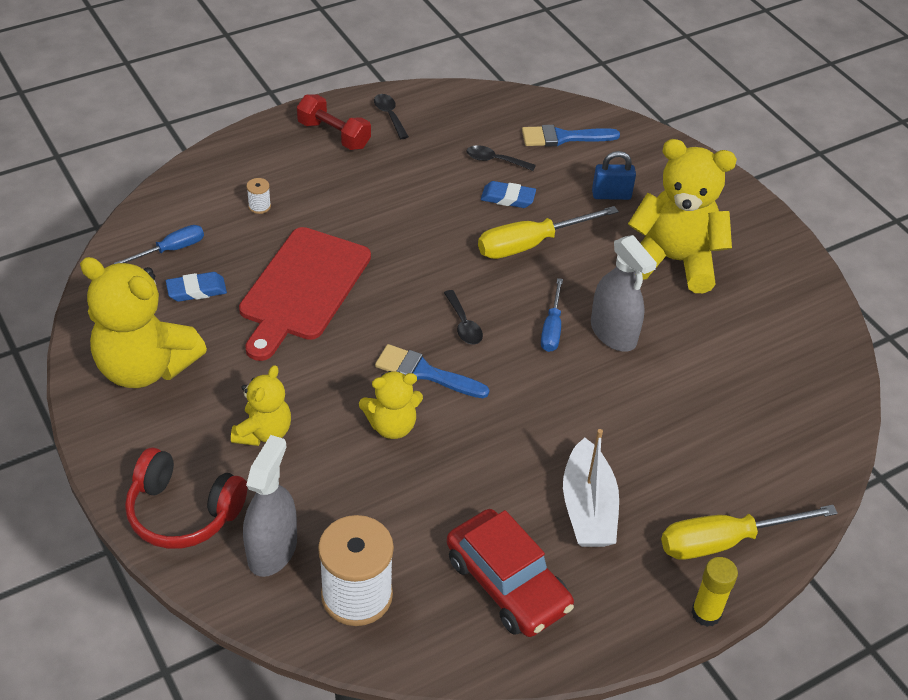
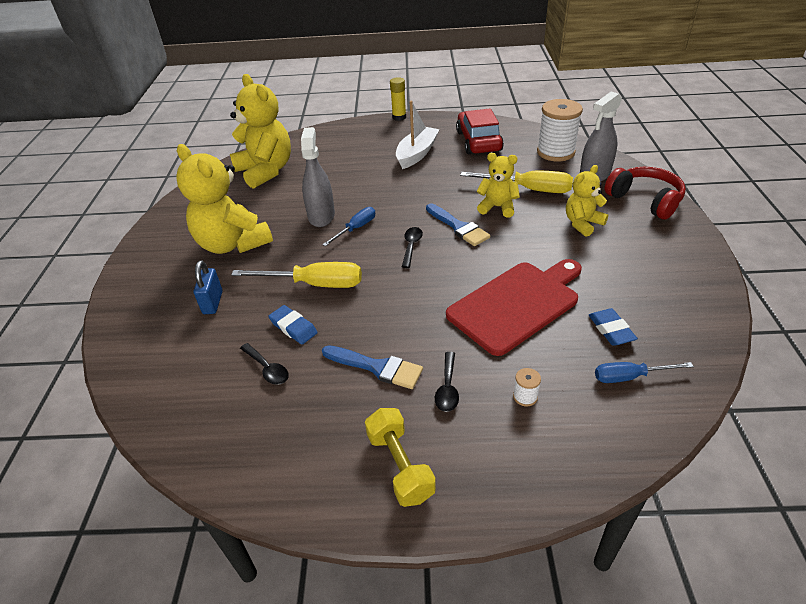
camera: 145 degrees left, 5 degrees down
(145, 367) = (664, 282): yellow teddy bear -> yellow teddy bear (266, 171)
(196, 290) = (611, 330): blue eraser -> blue eraser turned 60 degrees clockwise
(334, 135) = (400, 466): red dumbbell -> yellow dumbbell
(389, 115) = (319, 471): black spoon -> black spoon (447, 388)
(563, 137) = (183, 372): blue brush -> blue brush (377, 367)
(611, 195) = (213, 303): blue padlock -> blue padlock turned 60 degrees clockwise
(725, 541) = (365, 132): yellow screwdriver -> yellow screwdriver (529, 189)

